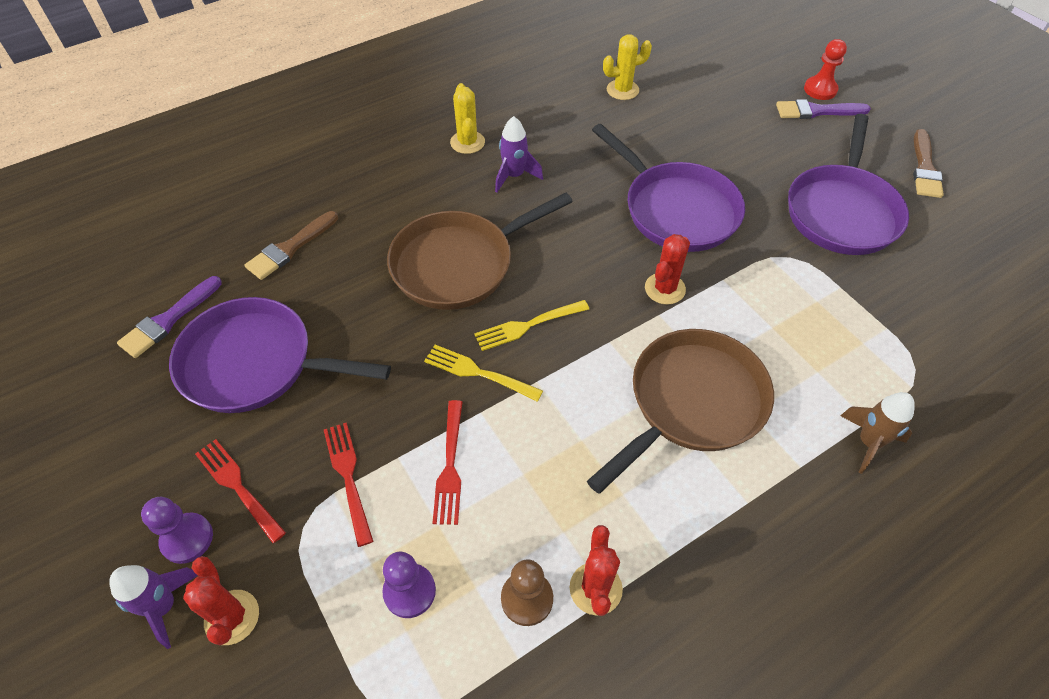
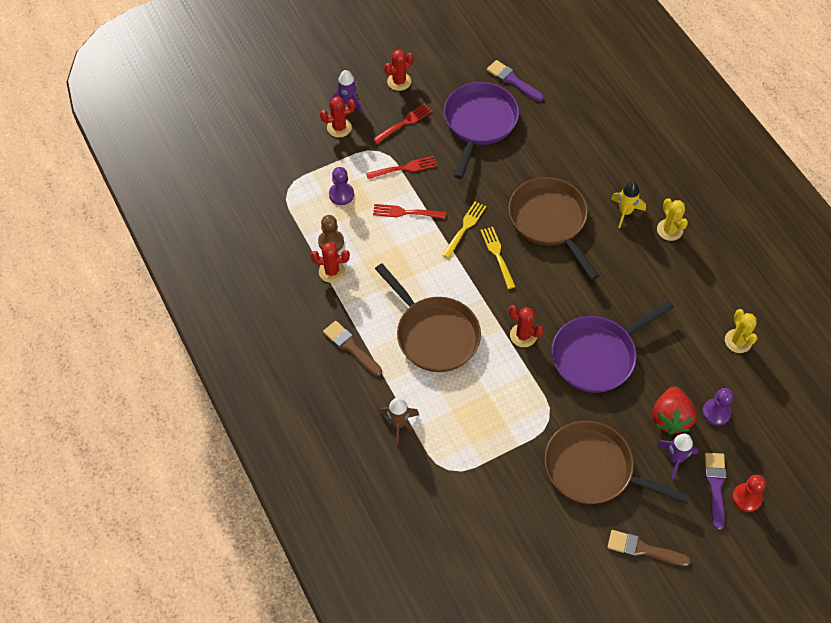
camera: 95 degrees right, 5 degrees up
(128, 505) = (399, 81): none -> red cactus
(187, 539) = (379, 106): purple pawn -> purple pawn (716, 412)
(290, 248) = (566, 132): brown brush -> brown brush (350, 347)
(440, 184) = (625, 212): none -> yellow rocket
(467, 142) = (669, 230): yellow cactus -> yellow cactus turned 75 degrees clockwise
(514, 176) = (633, 257): purple rocket -> purple rocket (675, 459)
(744, 145) = (670, 418): none -> red strawberry
(842, 211) = (593, 469): purple pan -> brown pan

